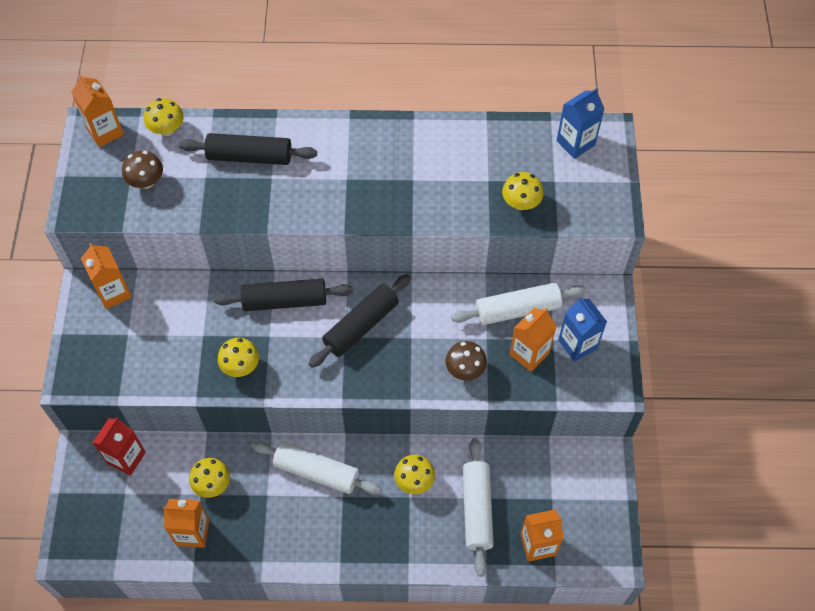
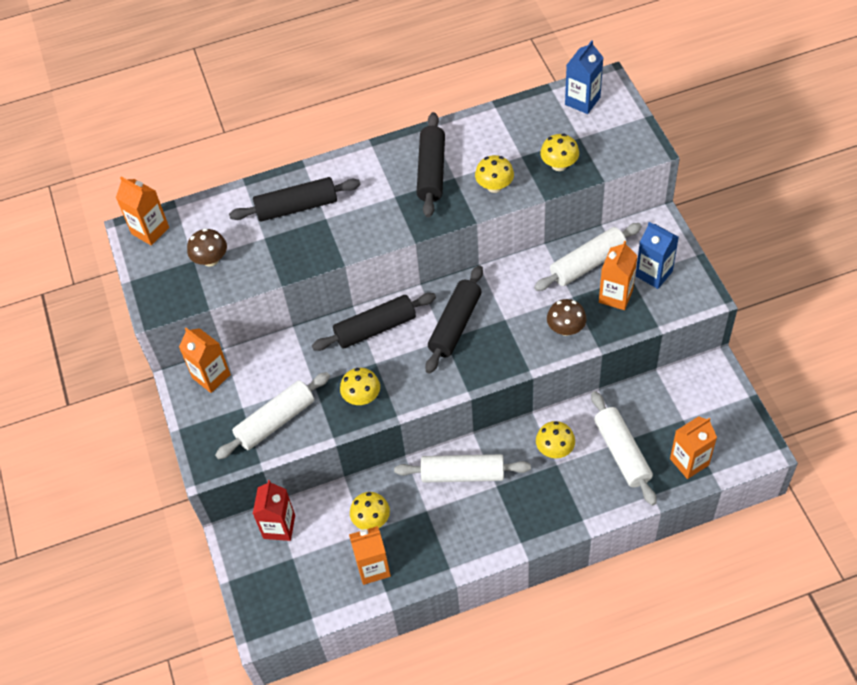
camera: 15 degrees left, 5 degrees down
(151, 360) = (275, 421): none -> white rolling pin
(167, 129) = (208, 209): yellow mushroom -> yellow mushroom (494, 186)
(394, 165) = (431, 171): none -> black rolling pin

